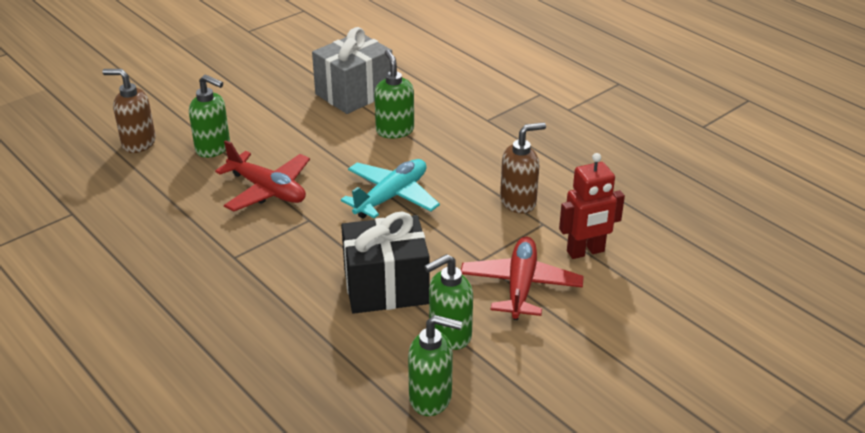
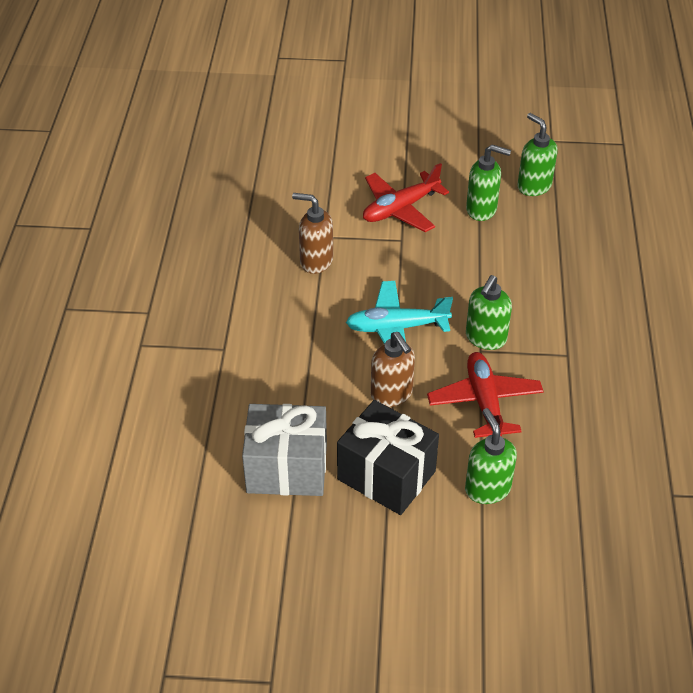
camera: 135 degrees left, 10 degrees up
(138, 143) = (553, 551): brown soap dispenser -> brown soap dispenser (392, 394)
(386, 287) = (485, 262): black gift -> black gift (386, 475)
(395, 130) = (311, 392): green soap dispenser -> green soap dispenser (485, 338)
(585, 252) = (329, 202): red robot -> none

